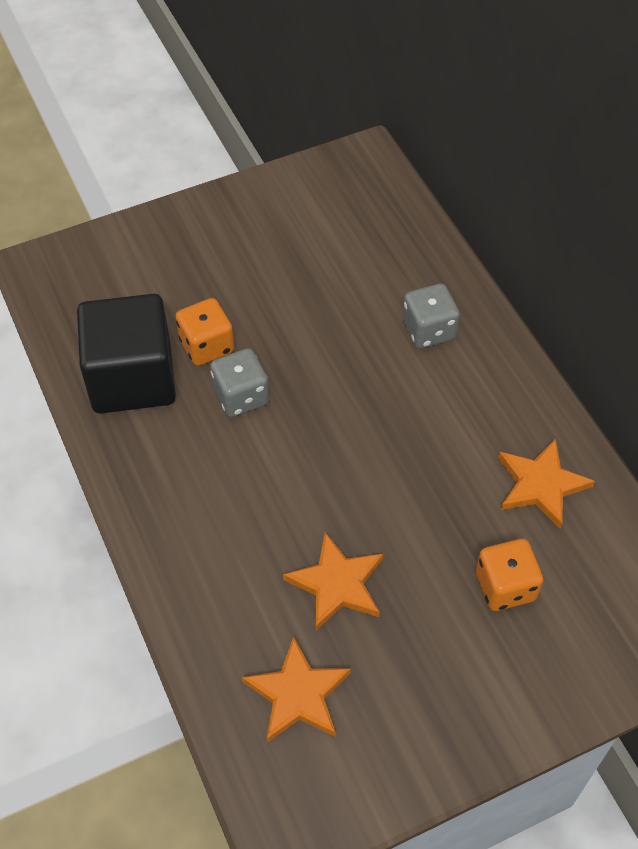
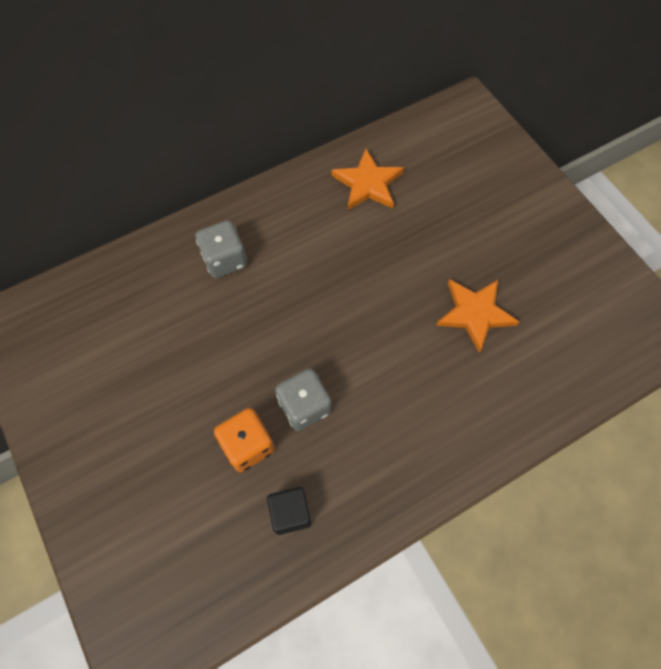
camera: 95 degrees left, 10 degrees up
(132, 378) = (290, 513): black cube -> black cube, size x0.44
(298, 694) = (569, 333): orange star -> none
(505, 586) = (455, 205): orange dice -> none

